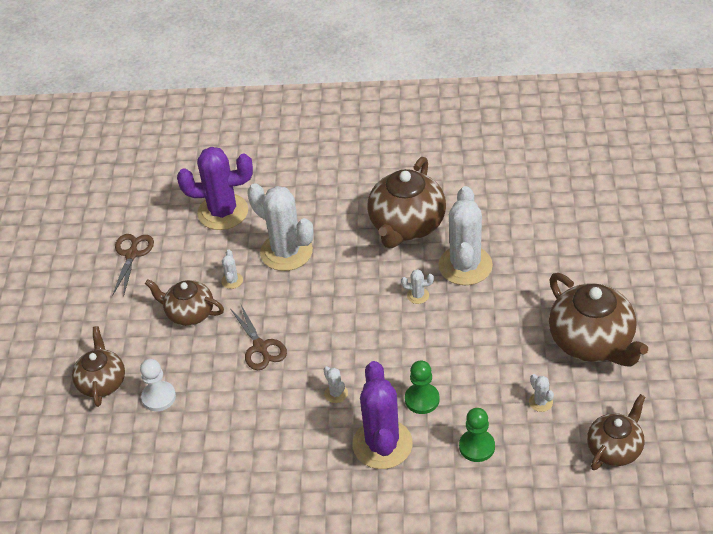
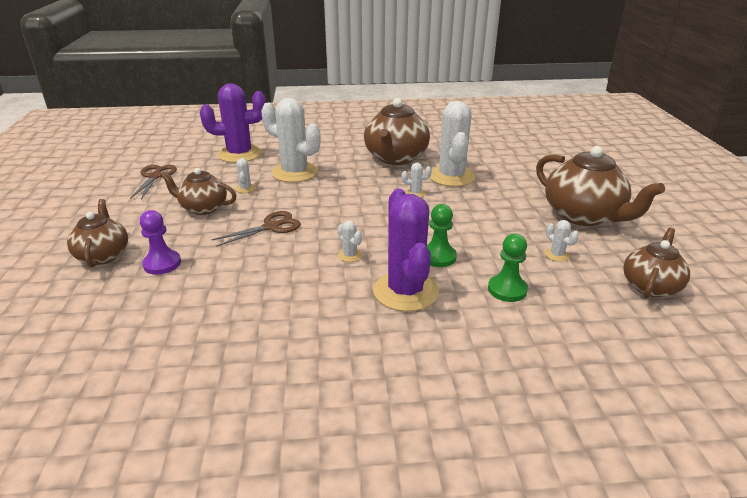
camera: 10 degrees left, 15 degrees down
(159, 397) = (162, 264): white pawn -> purple pawn
(260, 347) = (271, 227): brown scissors -> brown scissors turned 90 degrees counterclockwise

